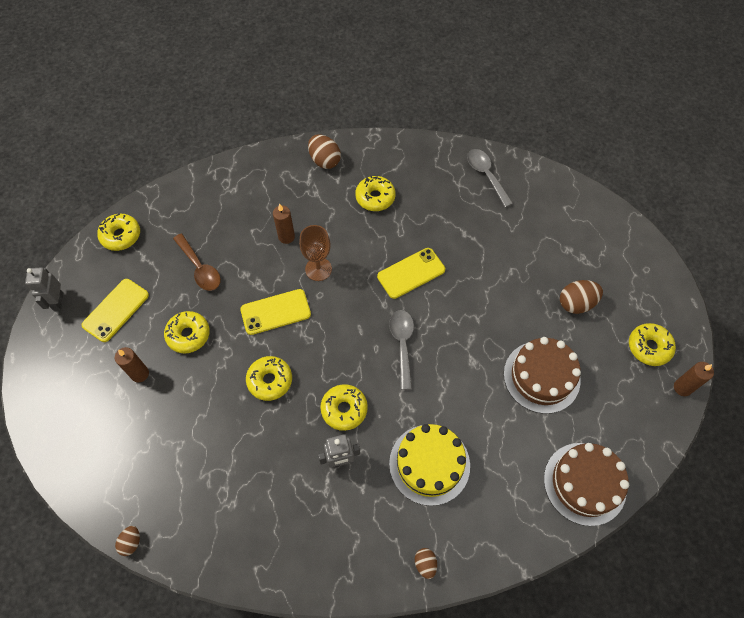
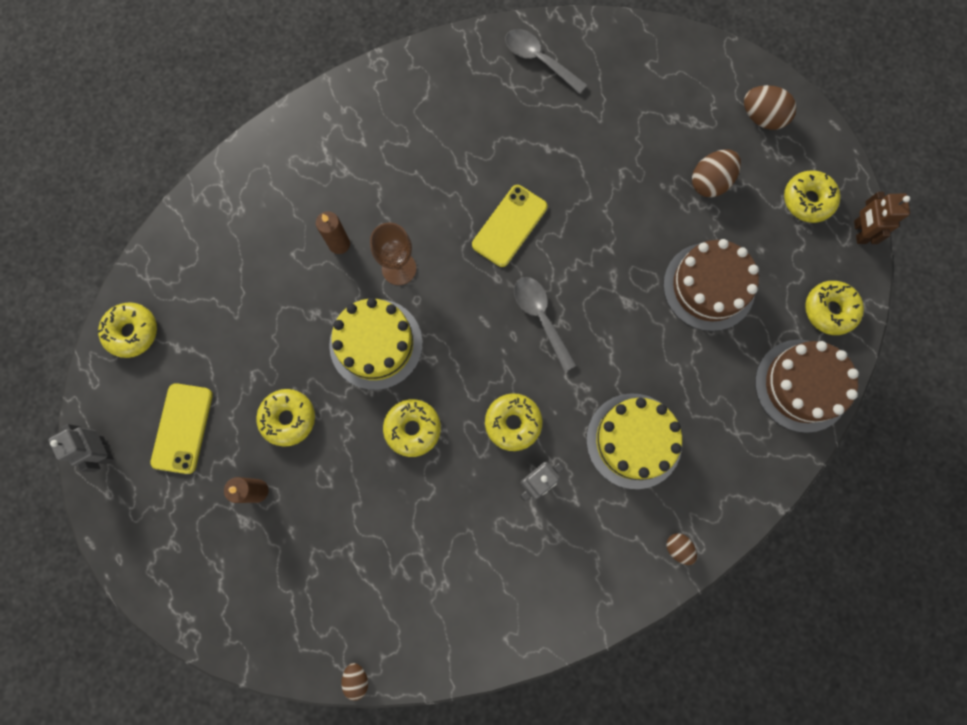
camera: 25 degrees left, 15 degrees up
(200, 268) = (255, 330): brown spoon -> none
(275, 312) = (376, 344): yellow phone -> yellow cake
(324, 160) = (334, 122): brown egg -> brown egg (762, 117)
(375, 197) = (420, 146): yellow donut -> yellow donut (829, 310)
(682, 387) = (859, 232): brown candle -> brown robot

